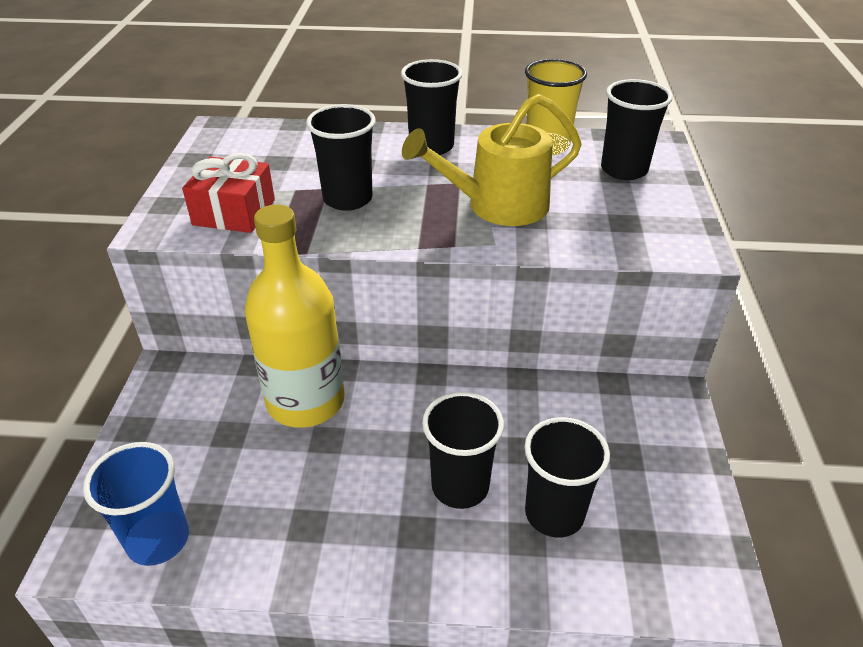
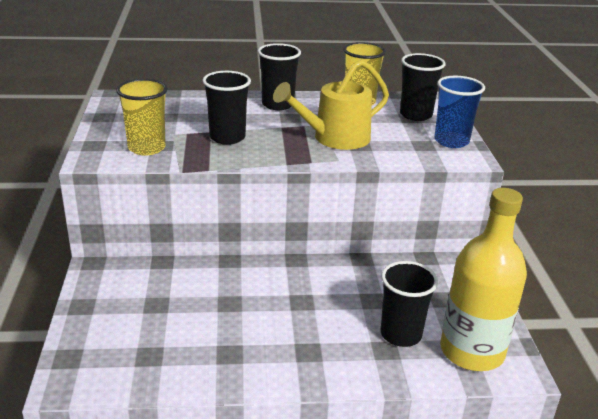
camera: 10 degrees left, 10 degrees down
(158, 540) = (122, 370): blue cup -> blue cup (451, 141)
(234, 212) = (146, 148): red gift -> yellow cup
(305, 401) = (208, 281): yellow bottle -> yellow bottle (472, 351)
(460, 486) = (332, 324): black cup -> none

